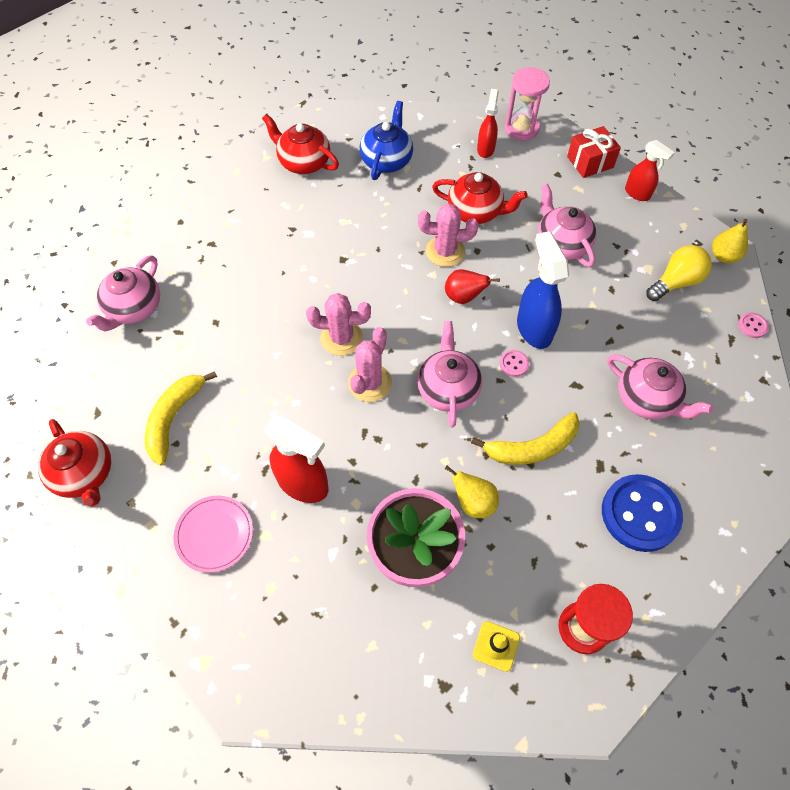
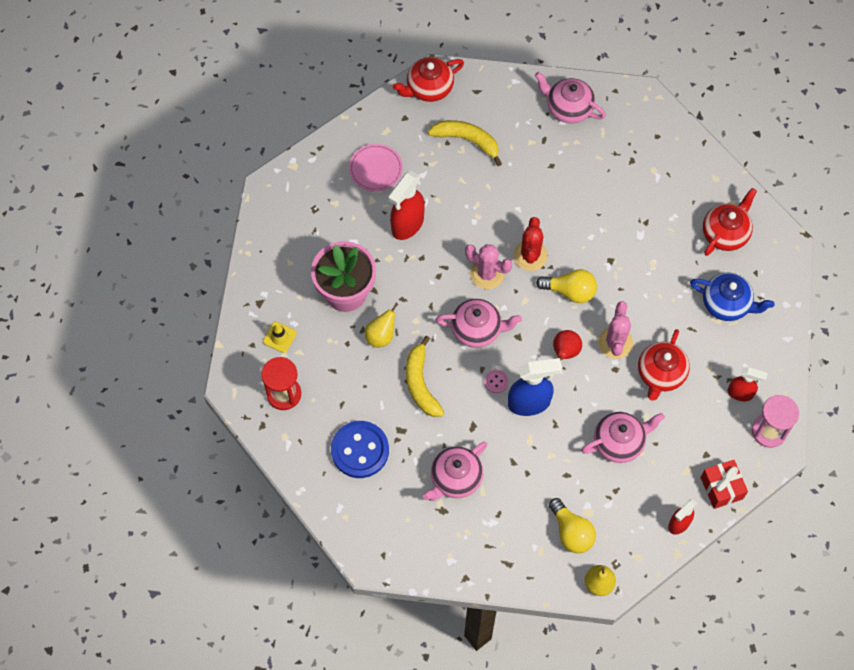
camera: 95 degrees right, 5 degrees up
(341, 338) = (530, 255): pink cactus -> red cactus
(386, 295) = (570, 291): none -> yellow light bulb
(752, 326) = (520, 586): pink button -> none

